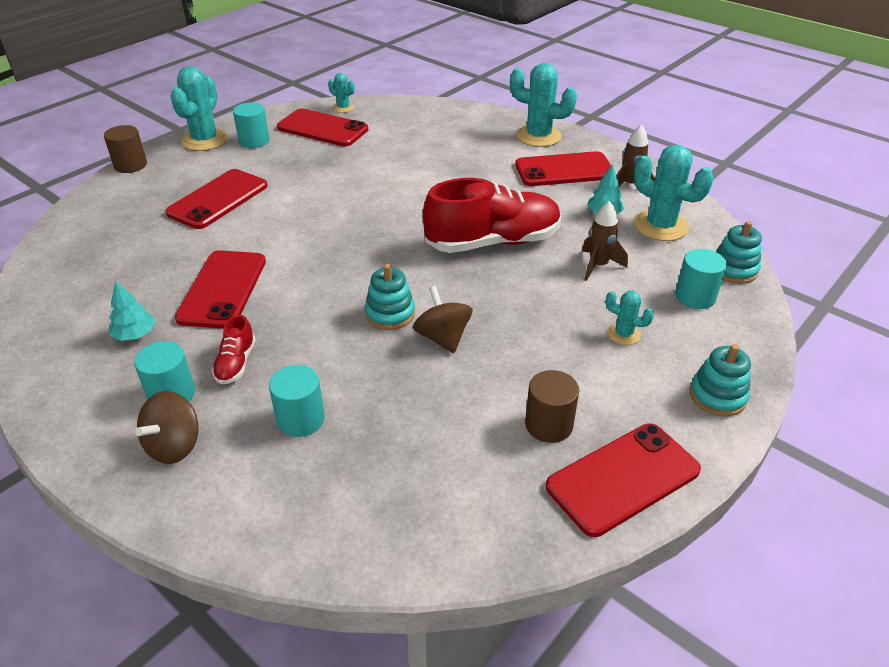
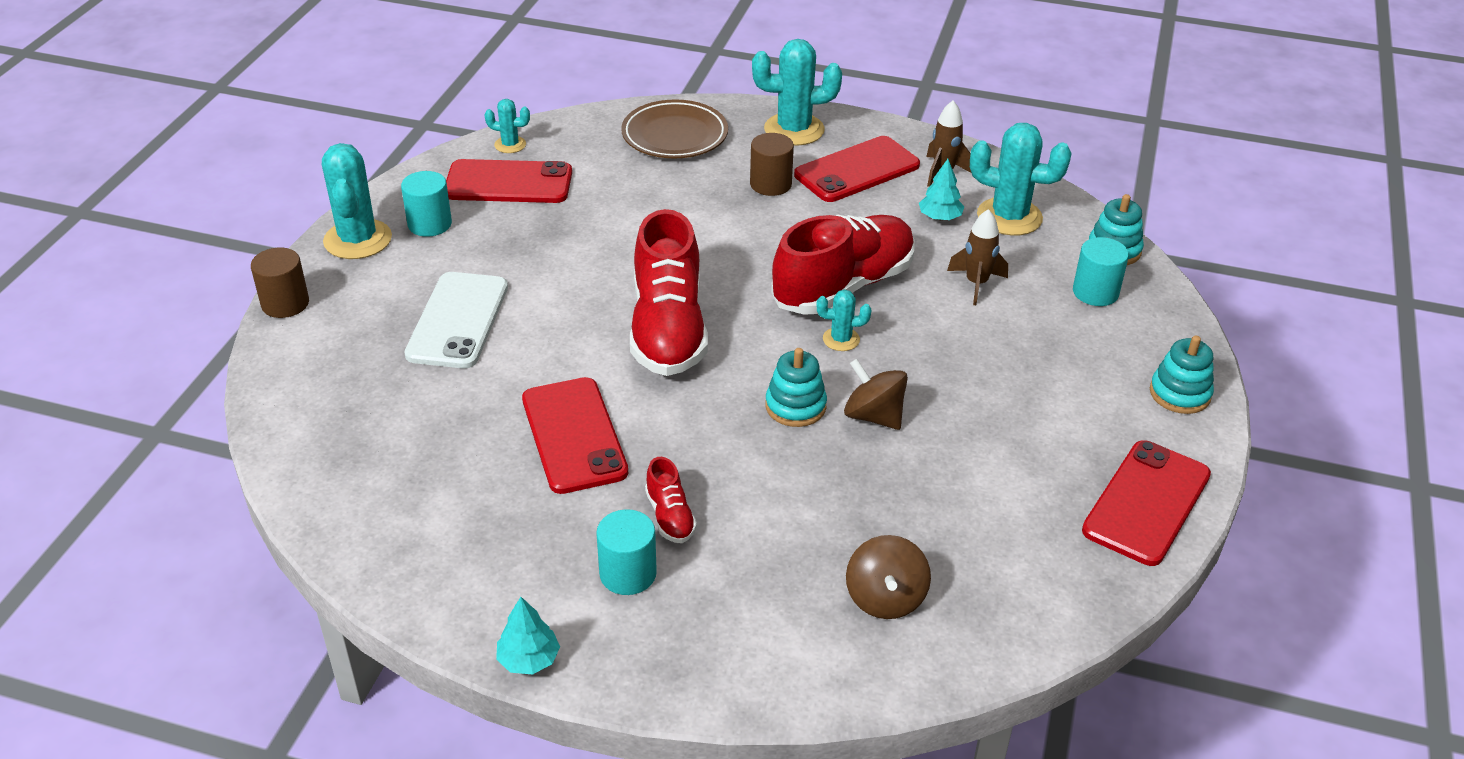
camera: 25 degrees left, 0 degrees up
(135, 335) = (517, 522): turquoise tree -> turquoise tree (528, 659)
(174, 446) = (683, 625): brown spinning top -> brown spinning top (885, 598)
(218, 199) = (458, 321): red phone -> white phone
(300, 419) = (794, 552): turquoise cylinder -> none
(345, 239) = (668, 329): none -> red shoe
(453, 123) = (675, 135): none -> brown plate
(549, 425) = (1045, 474): brown cylinder -> brown cylinder (770, 184)
(623, 334) = (1053, 355): turquoise cactus -> turquoise cactus (841, 339)

